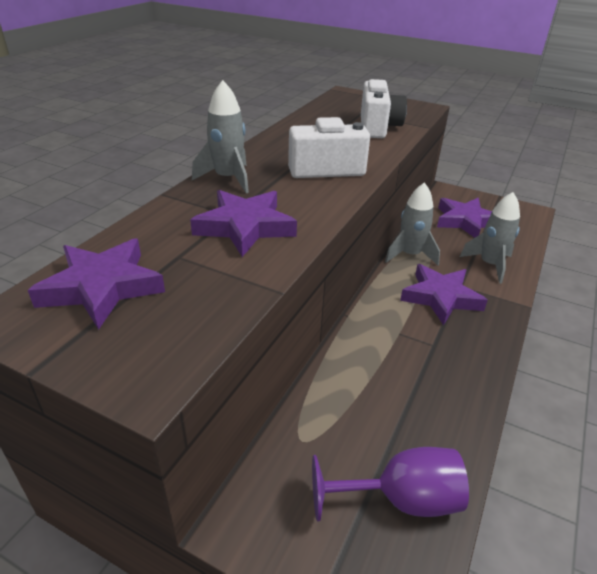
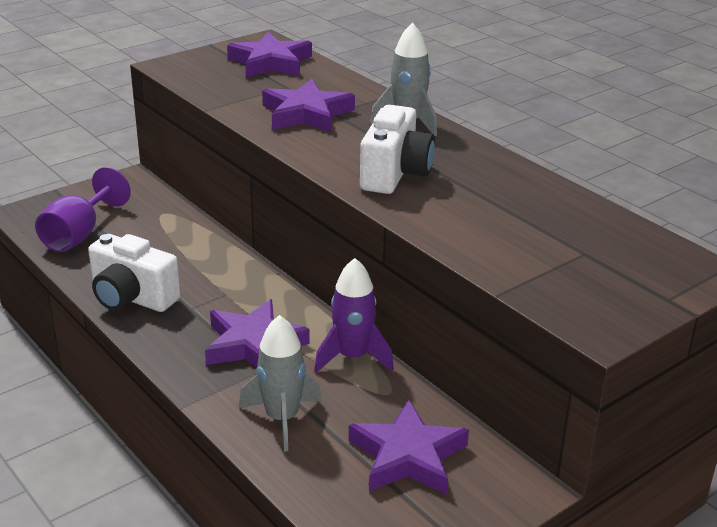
camera: 115 degrees right, 5 degrees down
(378, 127) = (514, 248): white camera -> white camera (132, 298)
(410, 255) = (353, 357): grey rocket -> purple rocket

